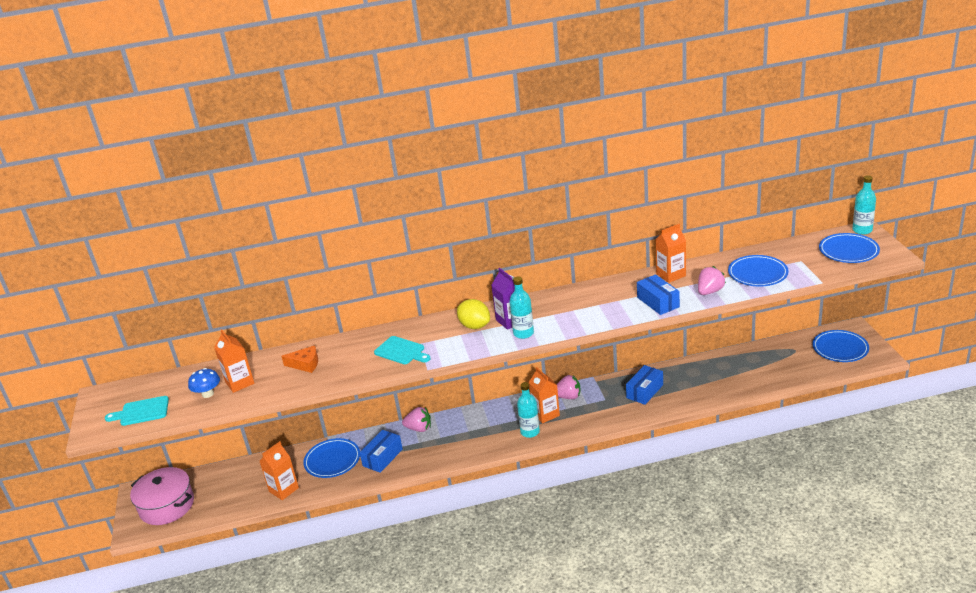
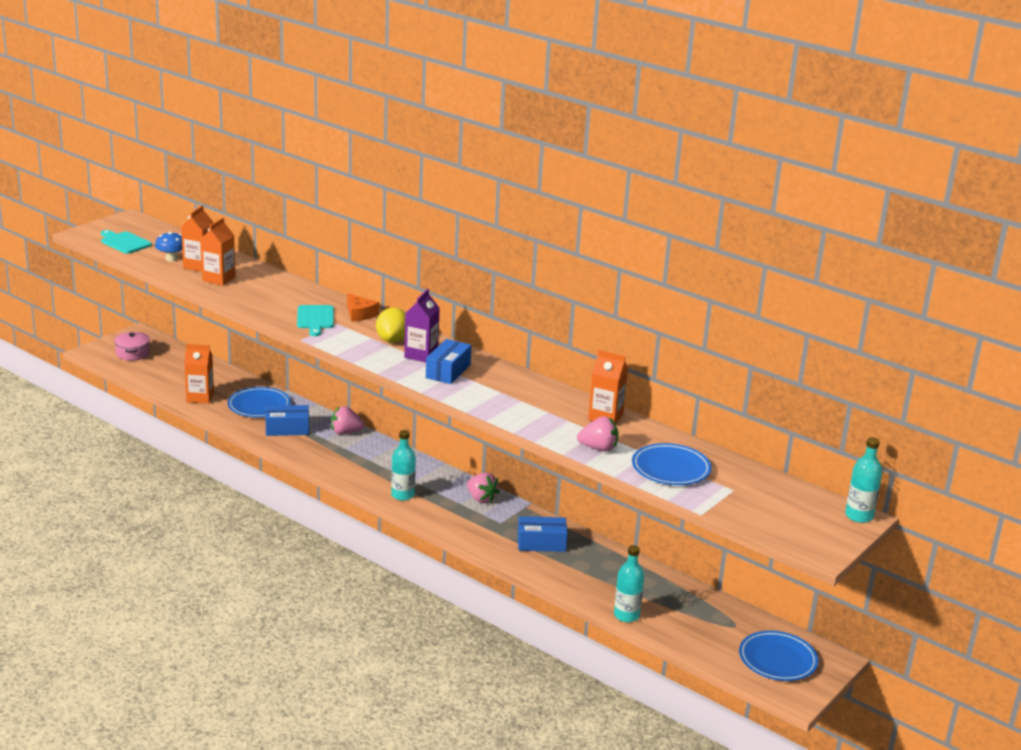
camera: 45 degrees right, 5 degrees down
(167, 506) = (133, 353): pink pot -> pink pot, size x0.61
(305, 364) = (252, 283): orange cheese -> orange cheese (359, 314)
(419, 428) = (346, 432): pink strawberry -> pink strawberry turned 120 degrees clockwise
(523, 333) = (406, 368): turquoise bottle -> turquoise bottle (626, 615)
(545, 414) = (439, 495): orange carton -> orange carton (219, 279)
(658, 302) = (542, 423): blue box -> blue box (448, 371)
(848, 251) = (795, 517): blue plate -> none

